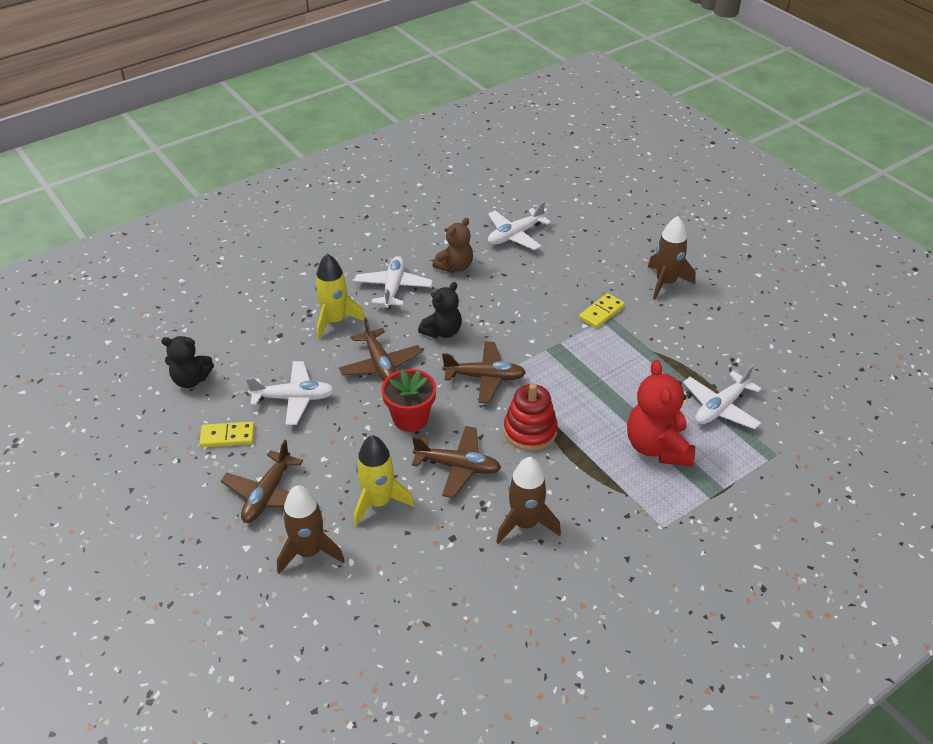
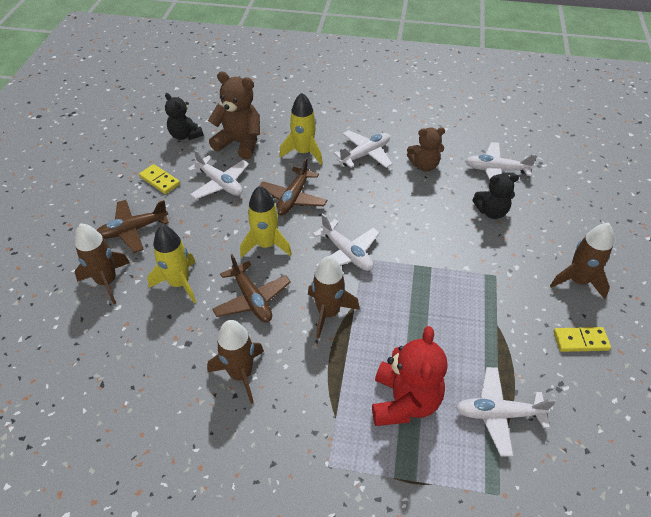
camera: 45 degrees right, 5 degrees up
(260, 351) = (240, 143): none -> brown teddy bear
(410, 418) = (266, 245): red flower pot -> yellow rocket
(442, 331) = (359, 203): black teddy bear -> black teddy bear (491, 212)
(485, 377) = (346, 253): brown plane -> white plane
(530, 431) = (328, 313): red stacking toy -> brown rocket
(601, 312) = (492, 267): yellow domino -> yellow domino (580, 341)
(657, 447) = (404, 401): red teddy bear -> red teddy bear turned 150 degrees clockwise

